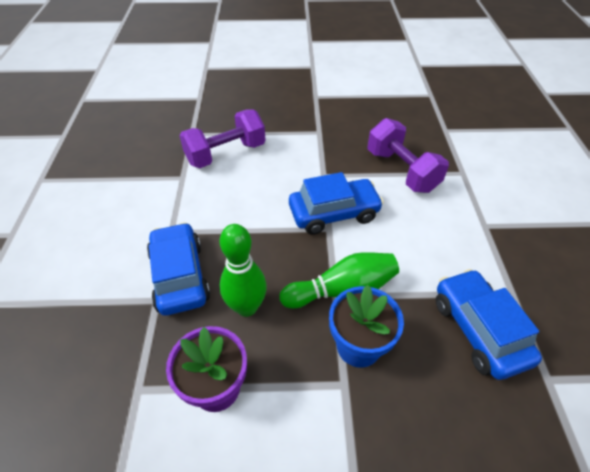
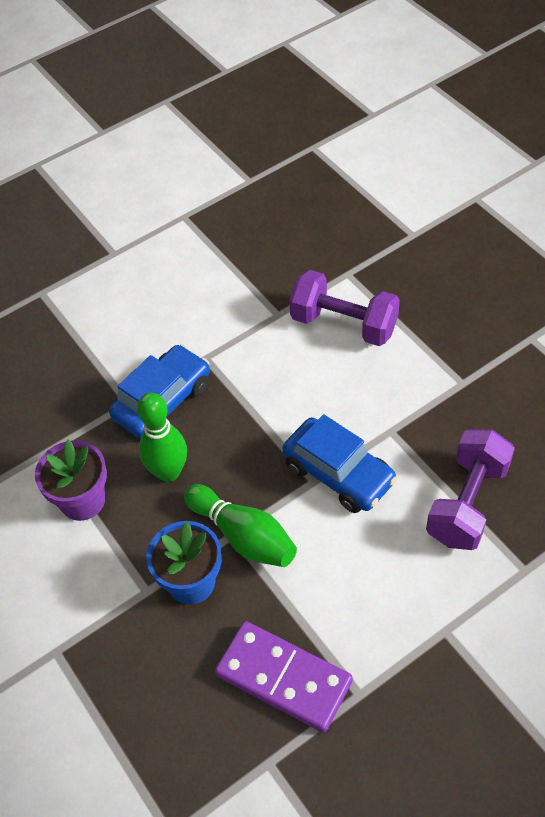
camera: 60 degrees right, 5 degrees up
(478, 330) = (283, 678): blue car -> purple domino

